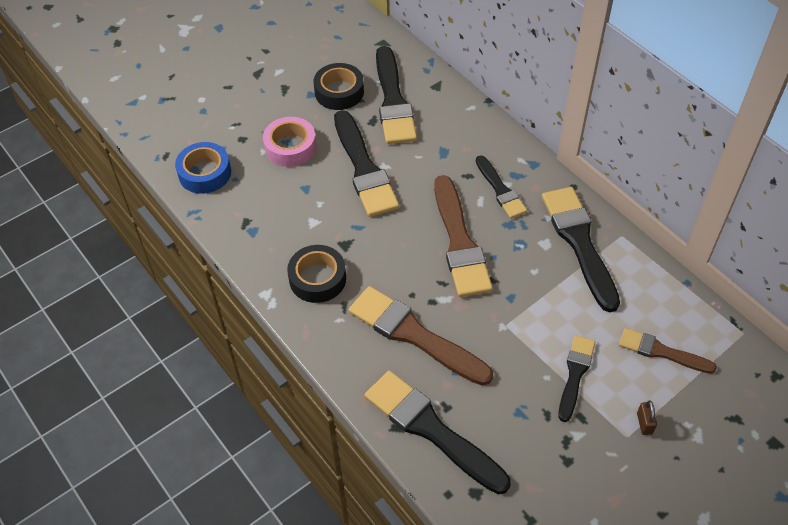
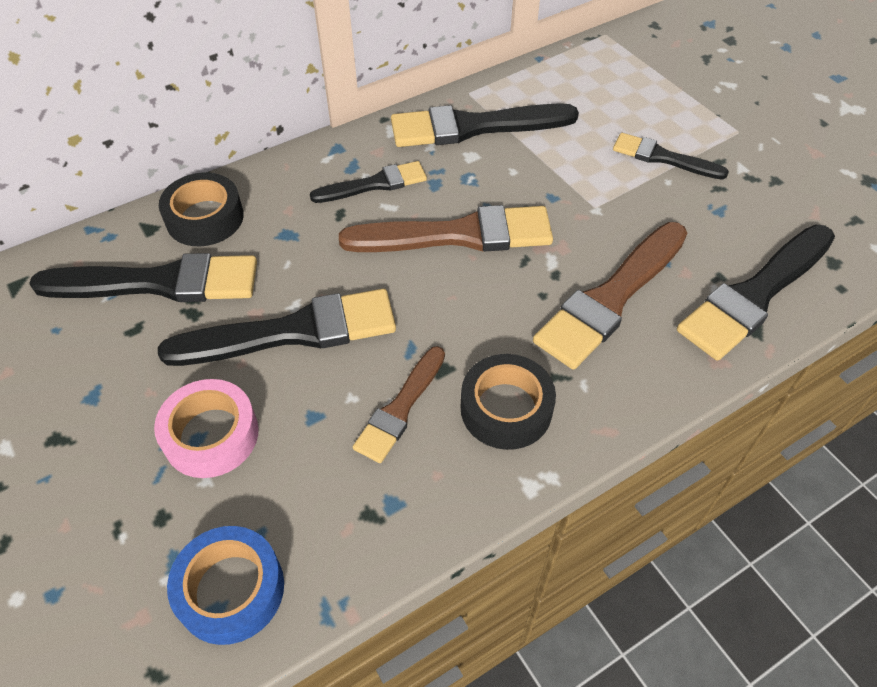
camera: 85 degrees left, 0 degrees up
(339, 92) = (106, 354): black tape -> black tape (205, 218)
(644, 423) = (721, 116): brown padlock -> none
(661, 352) = (630, 90): brown brush -> brown brush (400, 408)

